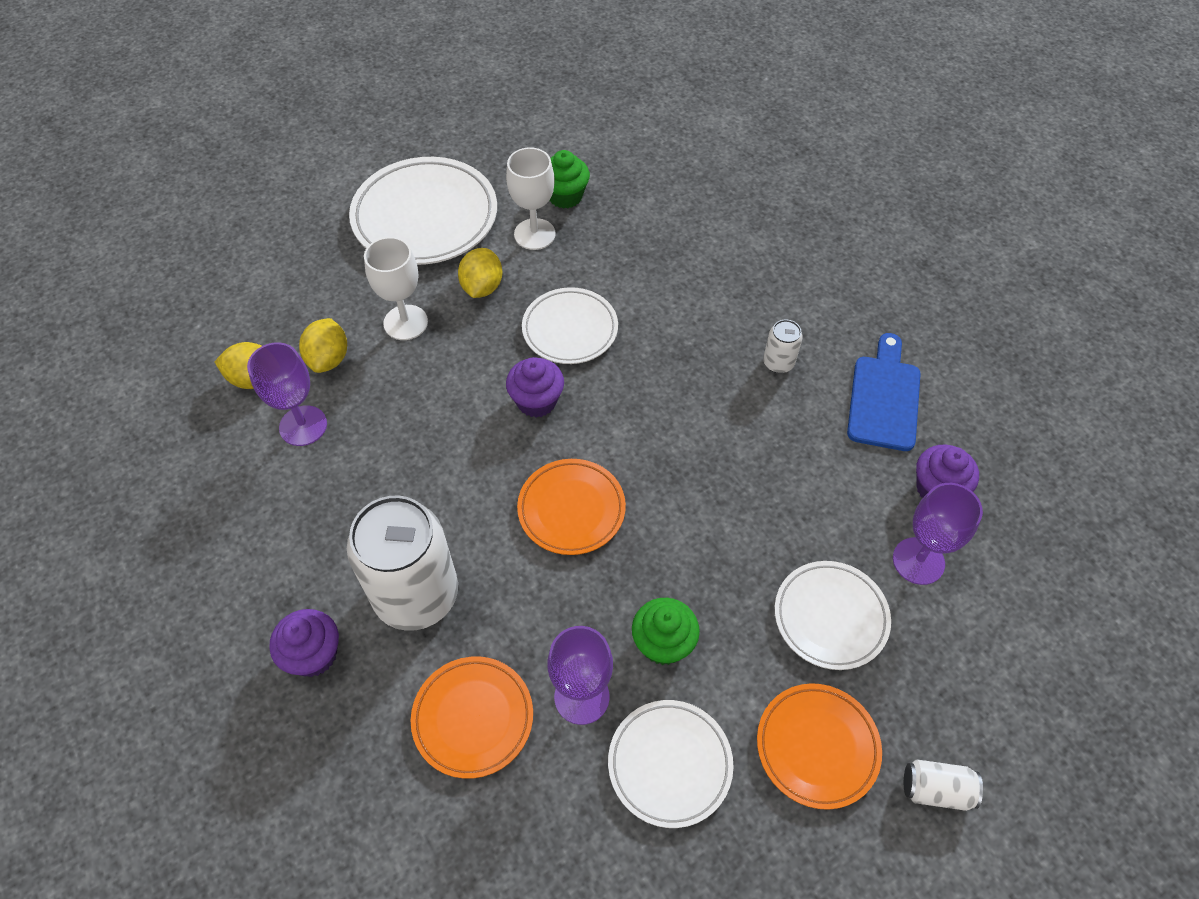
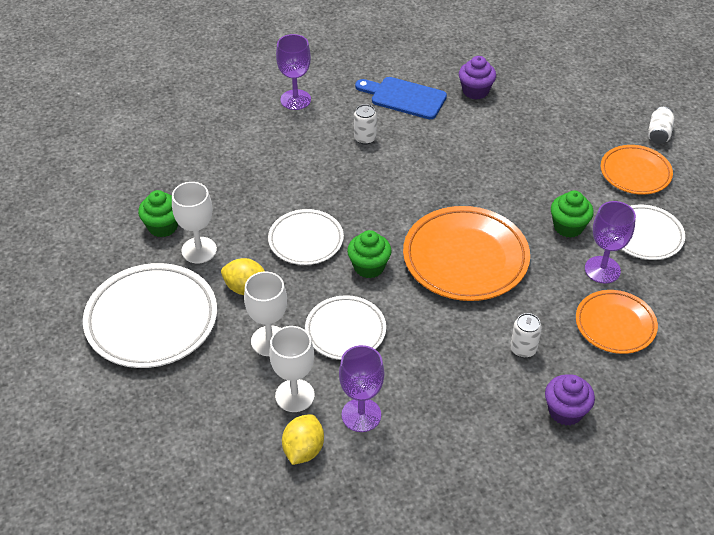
camera: 80 degrees left, 10 degrees down
(329, 359) = (294, 395): yellow lemon -> white goblet
(416, 595) = (523, 349): white can -> white can, size x0.43
(536, 401) = (369, 267): purple cupcake -> green cupcake
(571, 509) = (465, 258): orange plate -> orange plate, size x1.65
(830, 617) = (556, 152): white plate -> white plate (345, 331)
(918, 561) = (523, 109): purple goblet -> purple goblet (295, 100)

